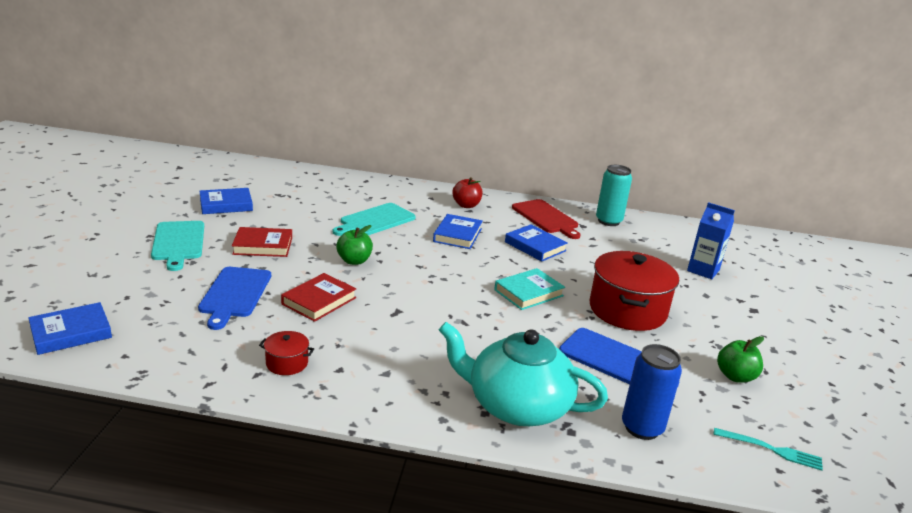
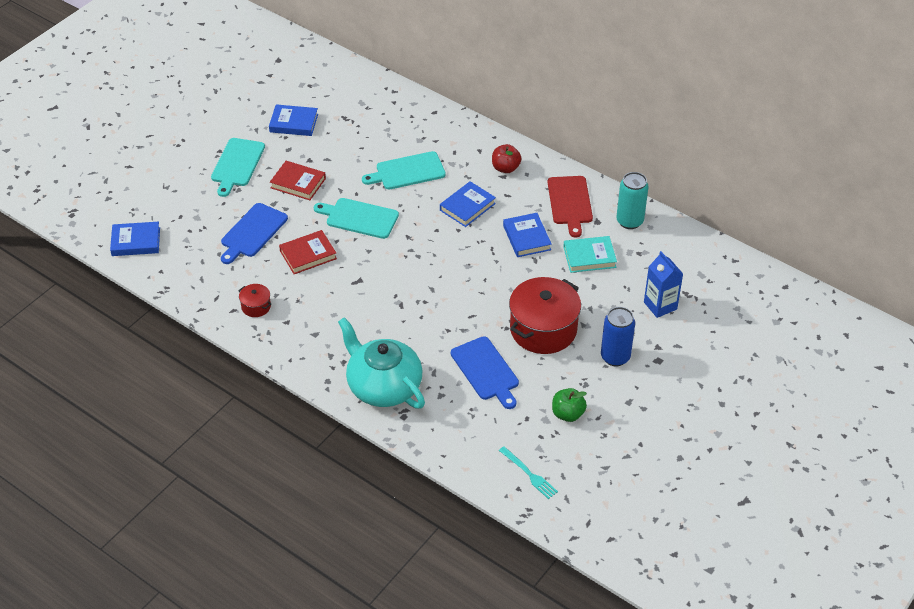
camera: 30 degrees right, 20 degrees up
(354, 261) = (359, 218): green apple -> turquoise cutting board
(528, 293) = (476, 289): turquoise book -> turquoise book (589, 257)
(642, 428) = (454, 429): blue can -> blue can (615, 357)

